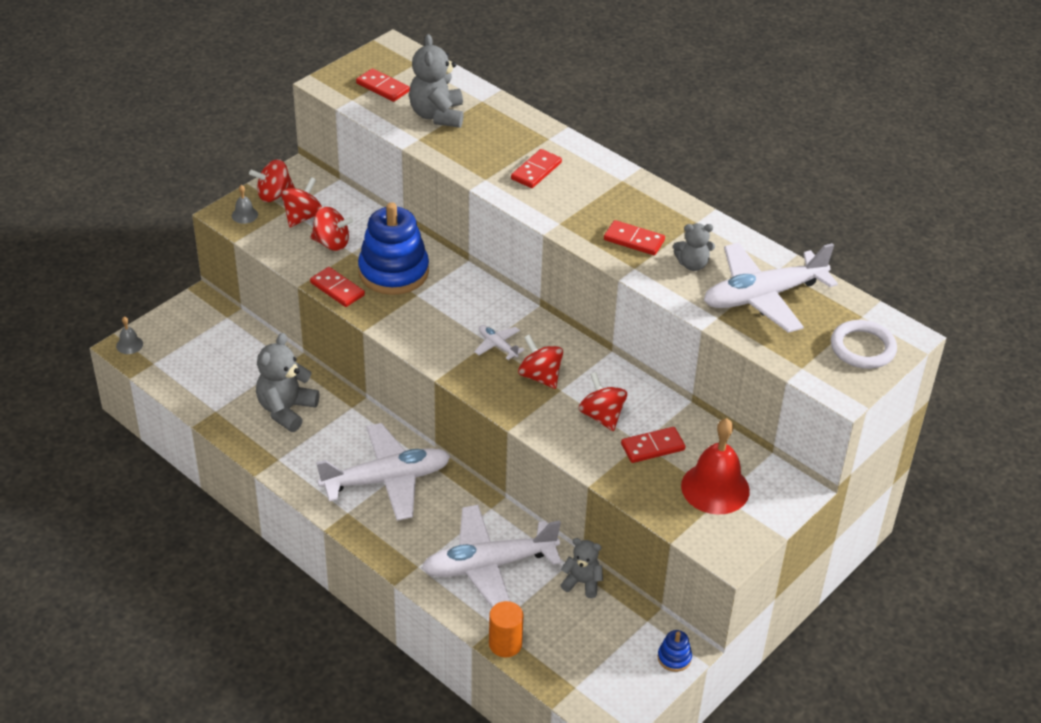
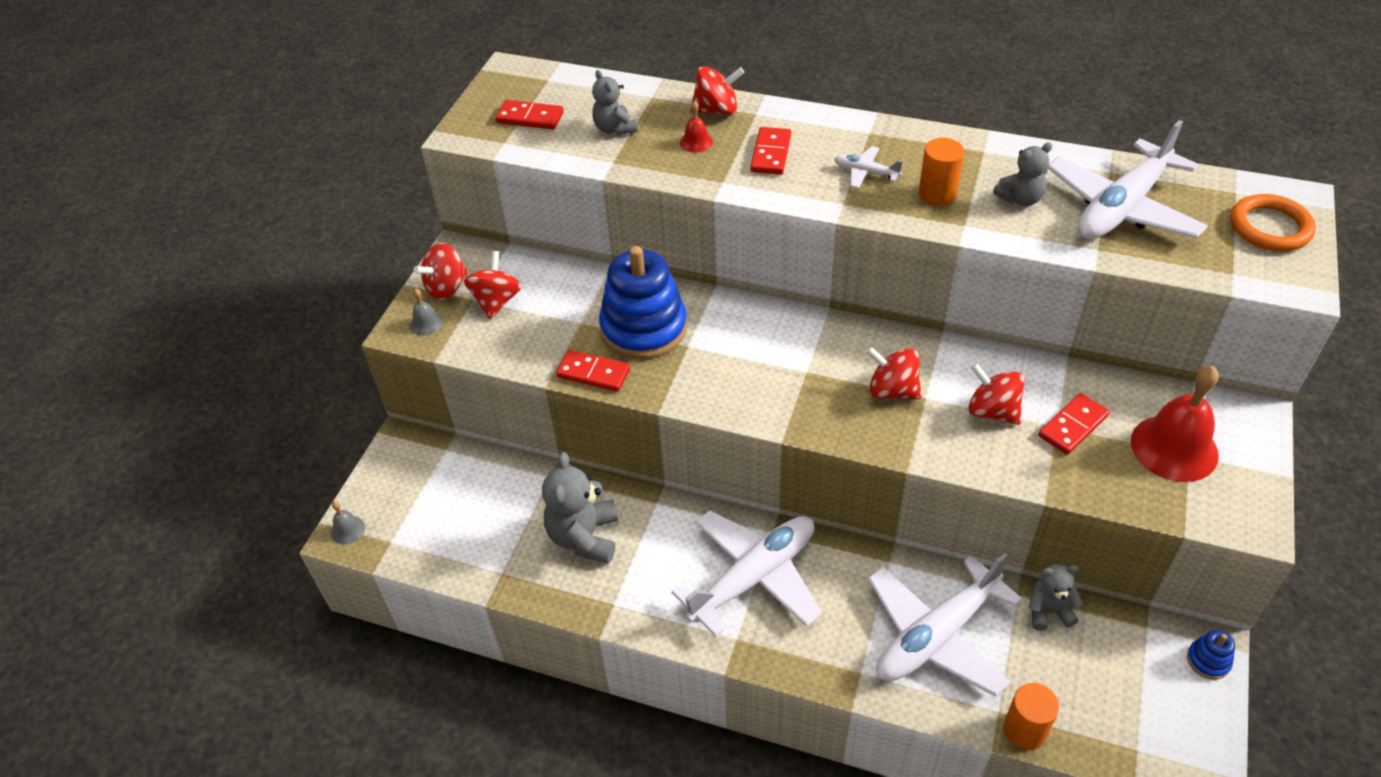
camera: 20 degrees left, 5 degrees up
(332, 243) = (550, 320): red spinning top -> red spinning top (716, 110)
(437, 115) = (614, 128): grey teddy bear -> grey teddy bear, size x0.61
(488, 144) = (696, 142): none -> red bell
(497, 345) = (820, 372): white plane -> white plane (865, 172)
(634, 240) = (937, 194): red domino -> orange cylinder
(862, 348) = (1270, 227): white ring -> orange ring

